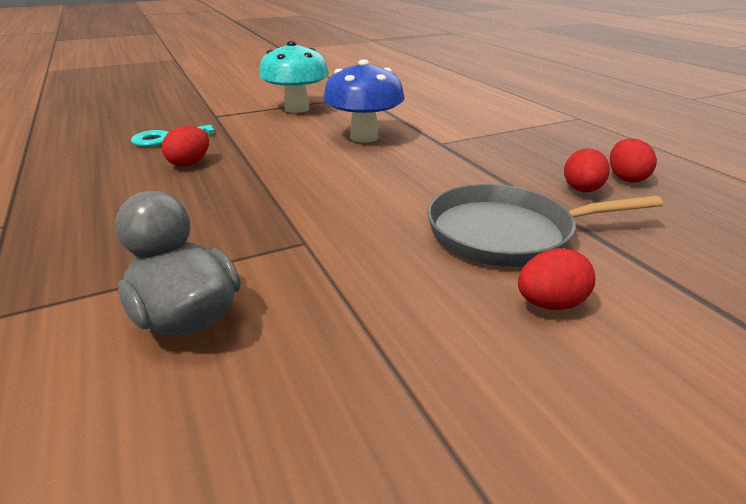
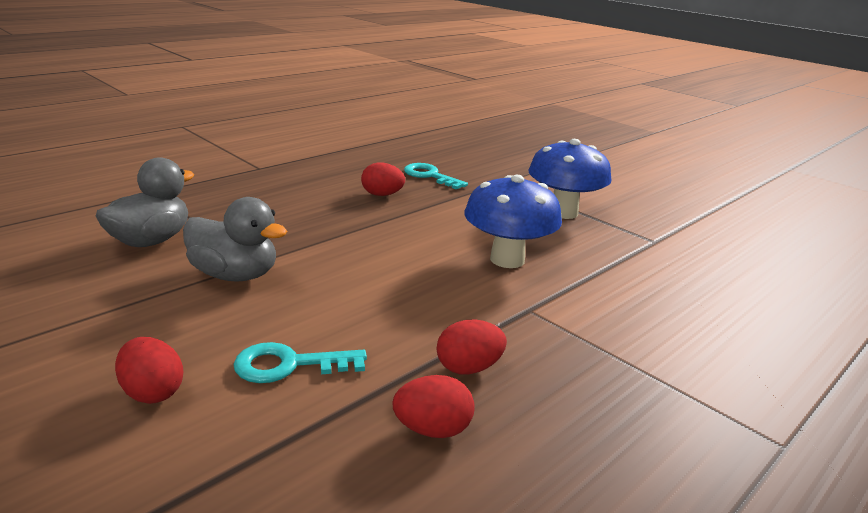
camera: 70 degrees right, 5 degrees down
(297, 109) = (563, 212): turquoise mushroom -> blue mushroom
(328, 253) = (235, 275): none -> grey duck
(506, 233) = (288, 365): grey pan -> turquoise key
(626, 178) = (504, 483): red egg -> red egg (468, 368)

